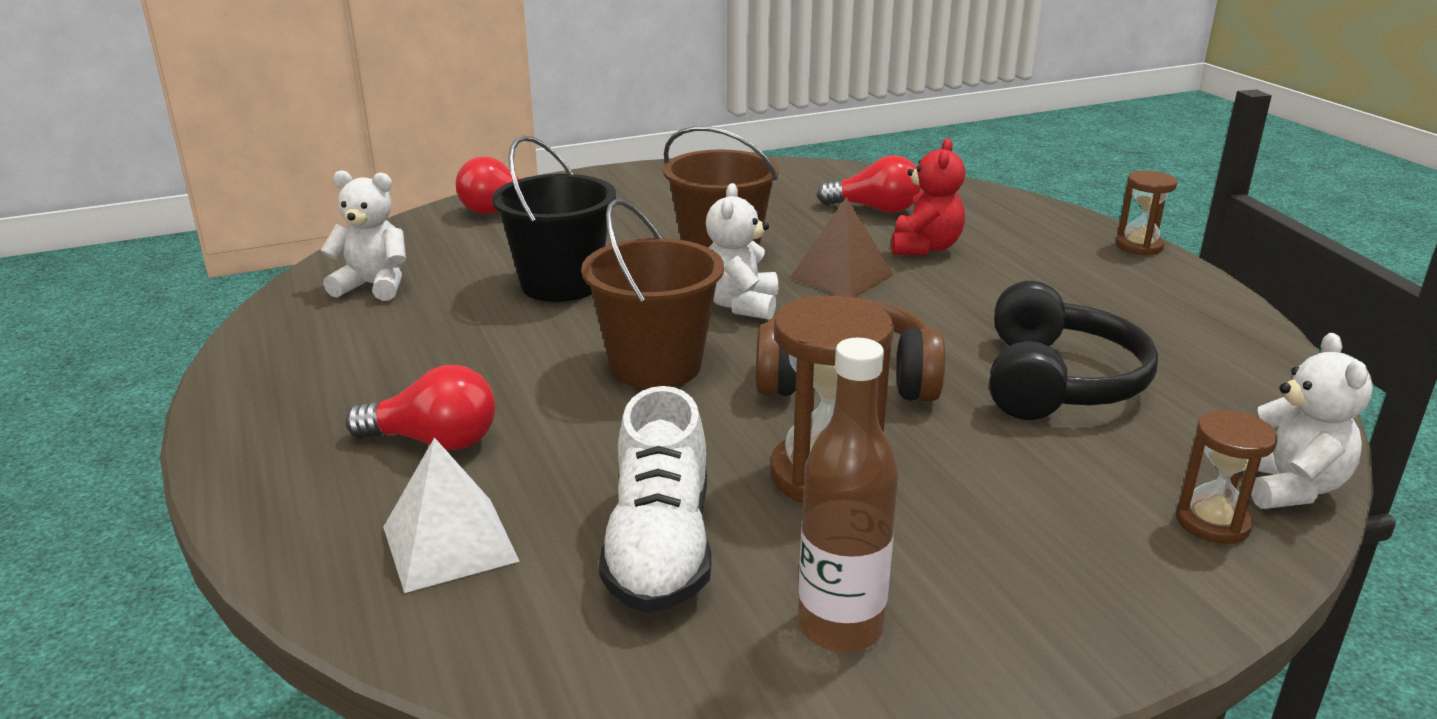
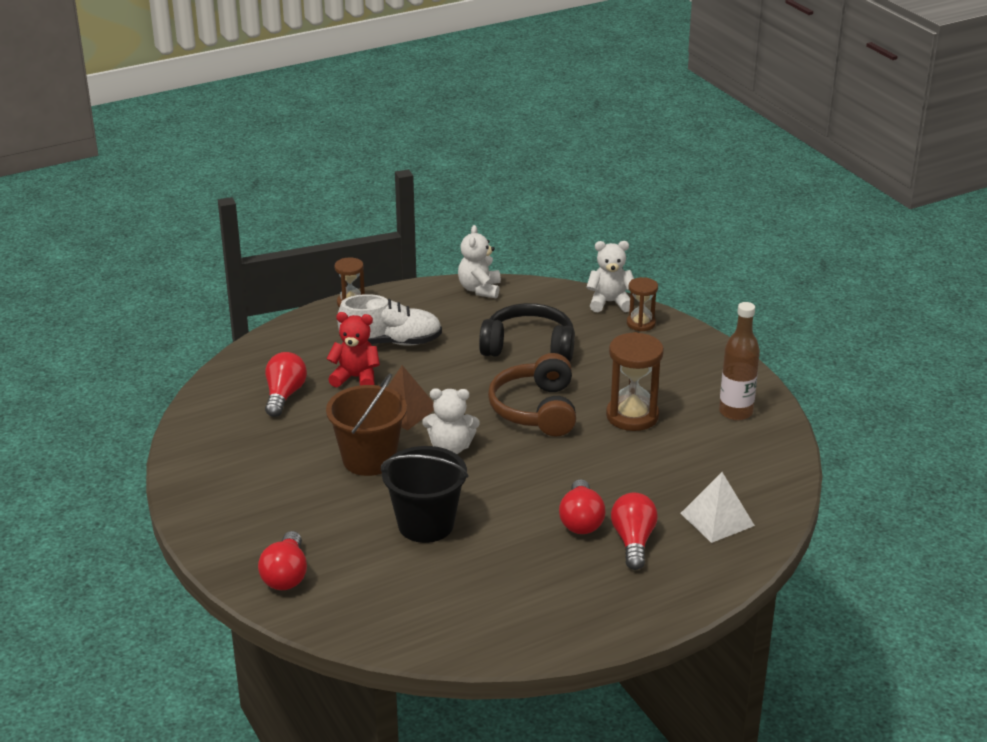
camera: 95 degrees left, 5 degrees up
(374, 286) = (436, 613): white teddy bear -> white teddy bear (480, 289)
(515, 397) = (581, 520): none -> red light bulb
(656, 365) = (535, 474): brown bucket -> none
(660, 547) = (700, 459): white shoe -> white shoe (391, 342)

